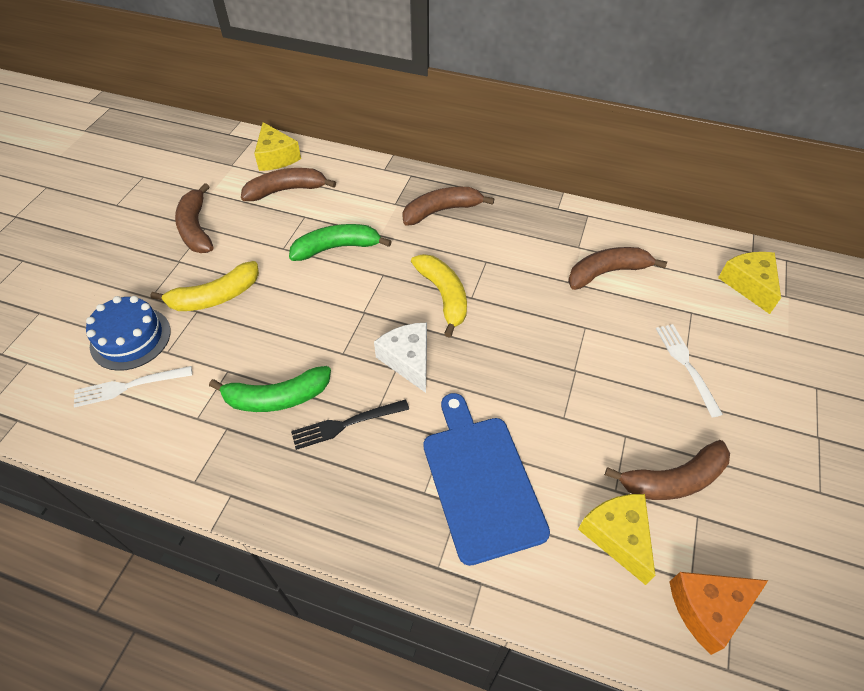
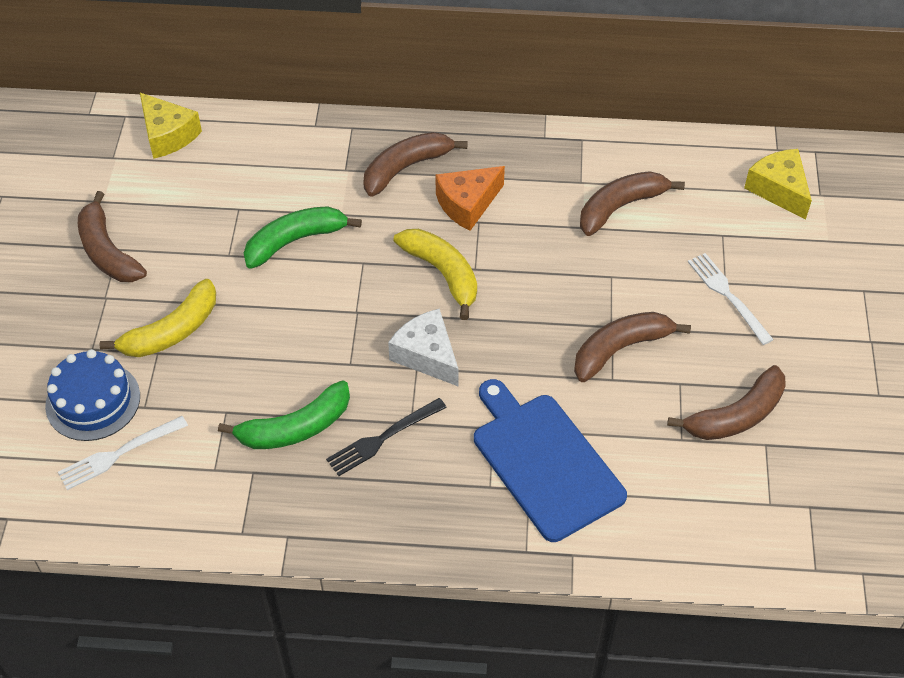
camera: 15 degrees left, 0 degrees up
(286, 190) = (201, 178): brown banana -> brown banana (620, 349)
(618, 536) = (693, 481): yellow cheese -> none
(708, 609) = (789, 524): orange cheese -> orange cheese (467, 204)

